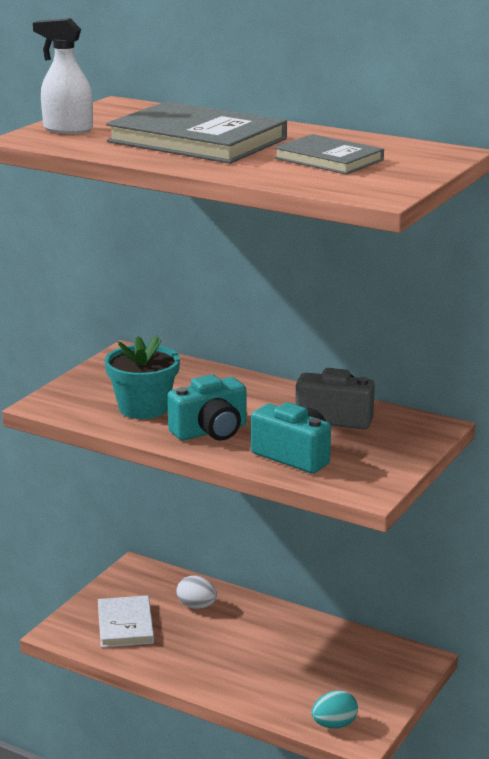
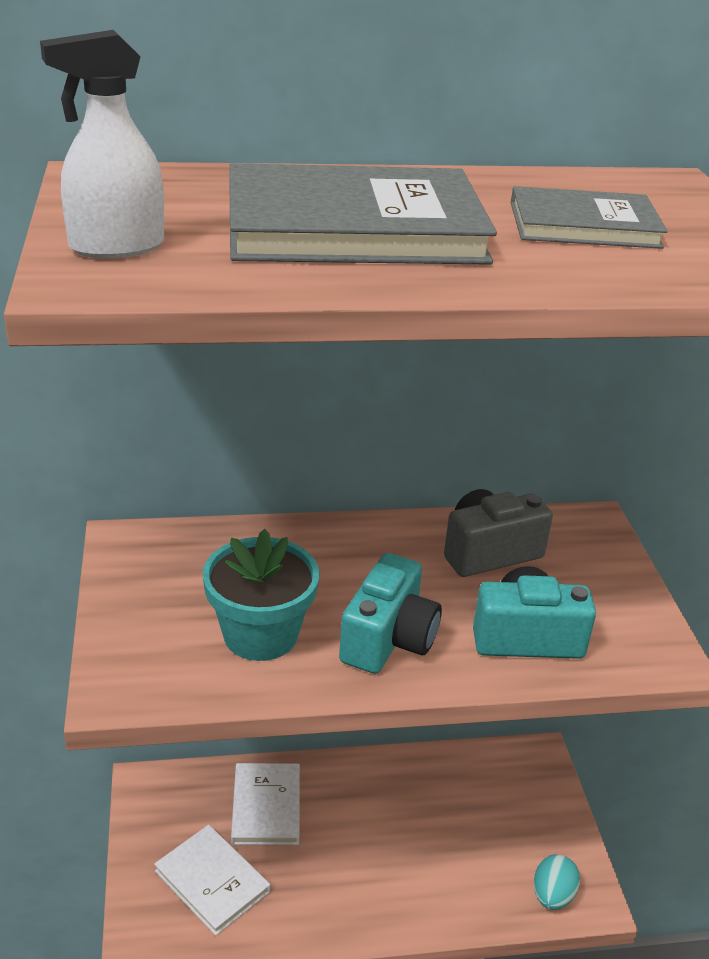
camera: 40 degrees left, 10 degrees up
(196, 606) = (266, 806): white egg -> white book

